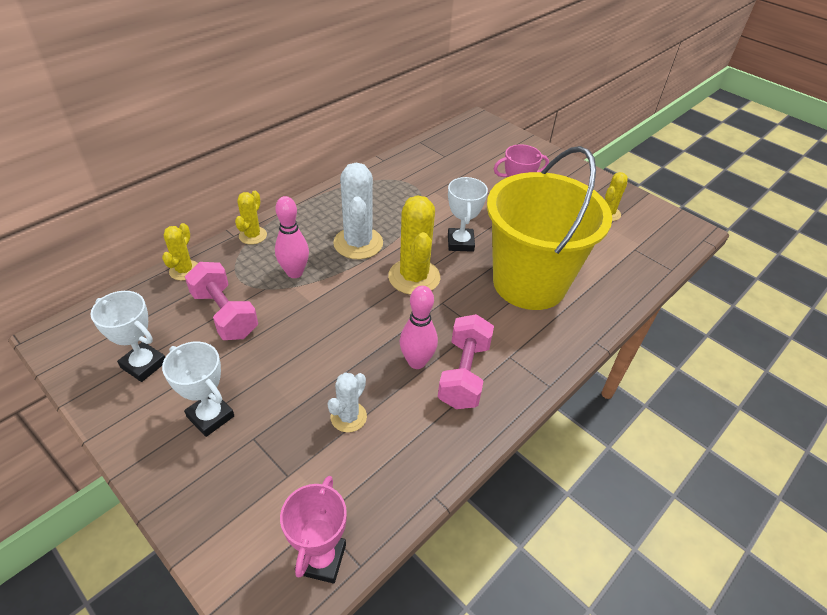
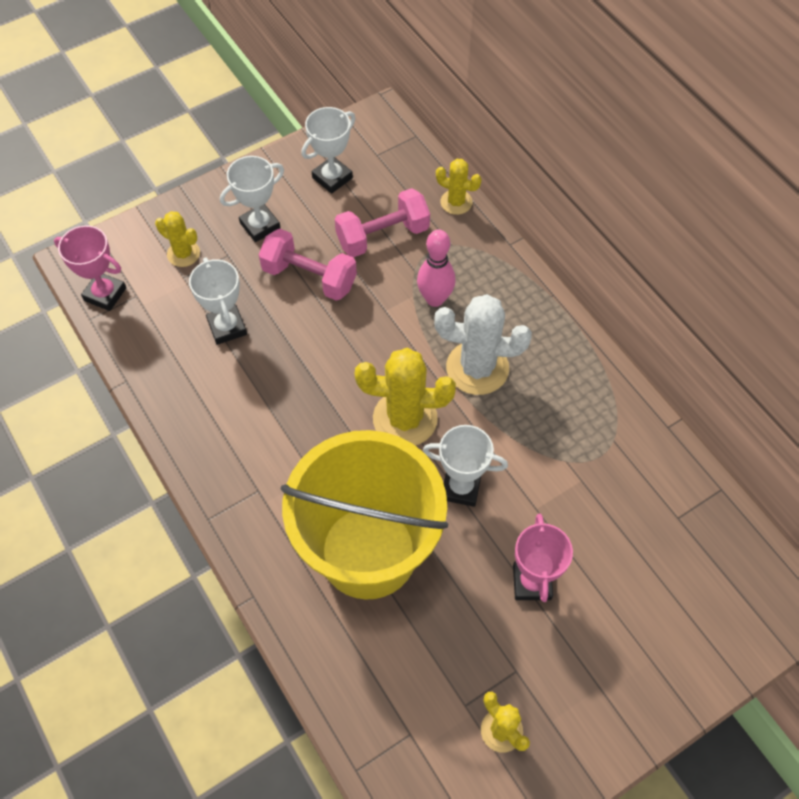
camera: 105 degrees right, 15 degrees up
(253, 235) = (507, 262): yellow cactus -> yellow cactus (183, 254)
(348, 417) = (227, 327): white cactus -> white trophy
(417, 362) = (276, 396): pink bowling pin -> none
(464, 374) = (247, 437): pink dumbbell -> pink dumbbell (309, 277)

